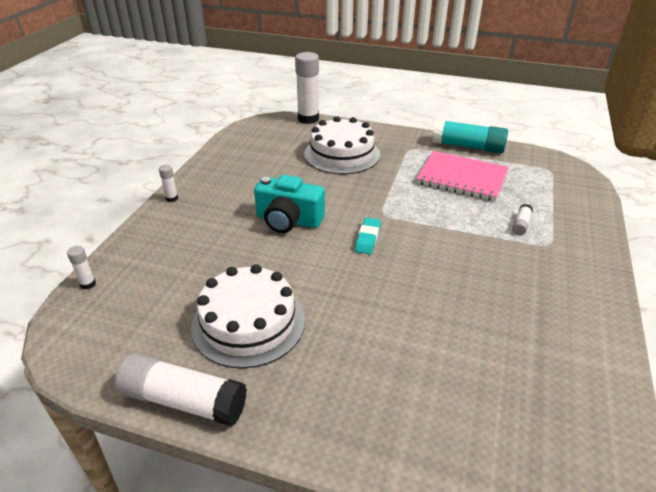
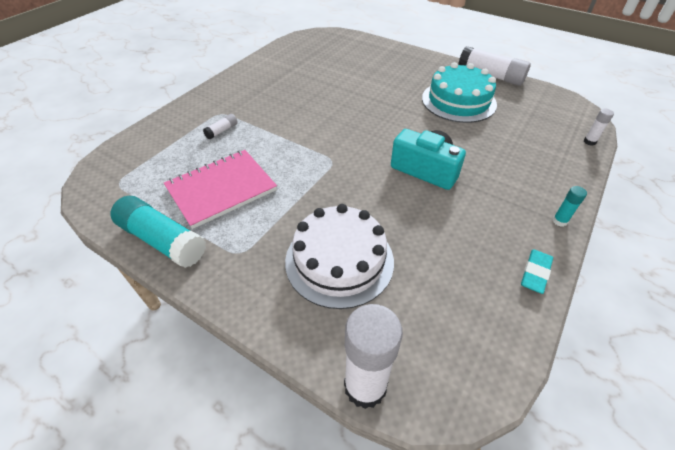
camera: 165 degrees left, 10 degrees up
(172, 198) = (559, 221): white glue stick -> turquoise glue stick
(248, 323) = (458, 101): white cake -> turquoise cake
(368, 238) = (358, 141): turquoise eraser -> turquoise eraser (535, 273)
(462, 178) = (221, 189): pink notebook -> pink notebook turned 75 degrees counterclockwise

